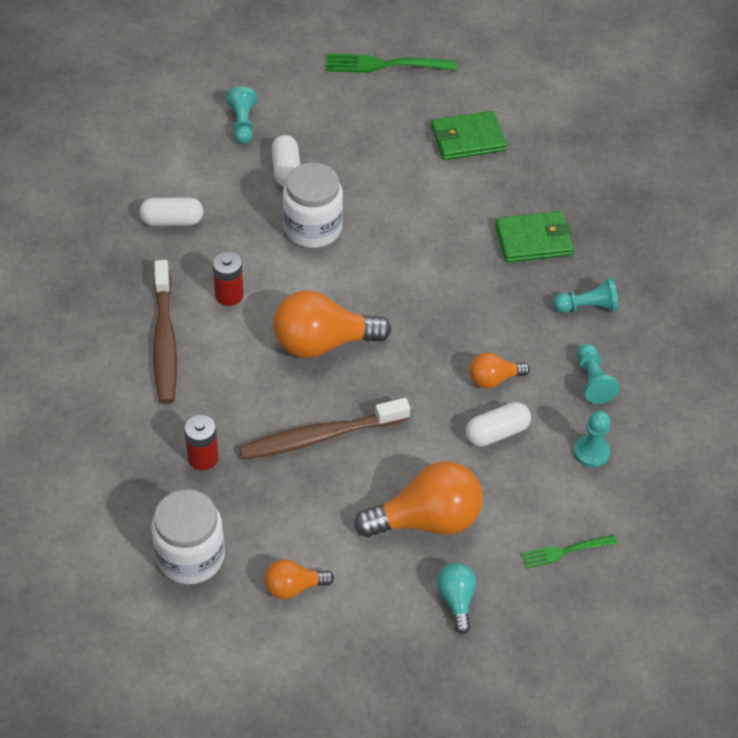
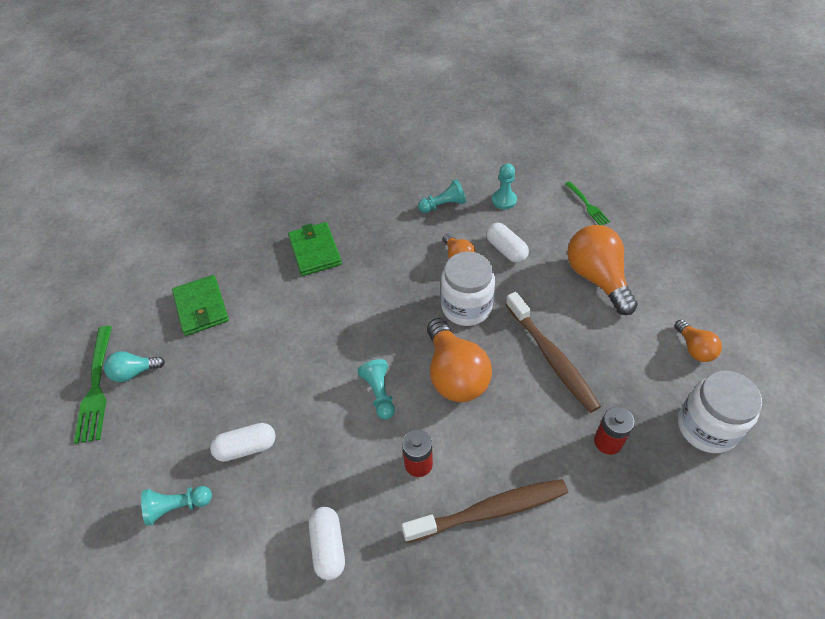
camera: 95 degrees left, 0 degrees up
(313, 228) = (322, 408): white jar -> white jar (466, 307)
(456, 600) = (652, 253): turquoise light bulb -> turquoise light bulb (134, 372)
(587, 306) = (376, 214): turquoise pawn -> turquoise pawn (379, 393)

